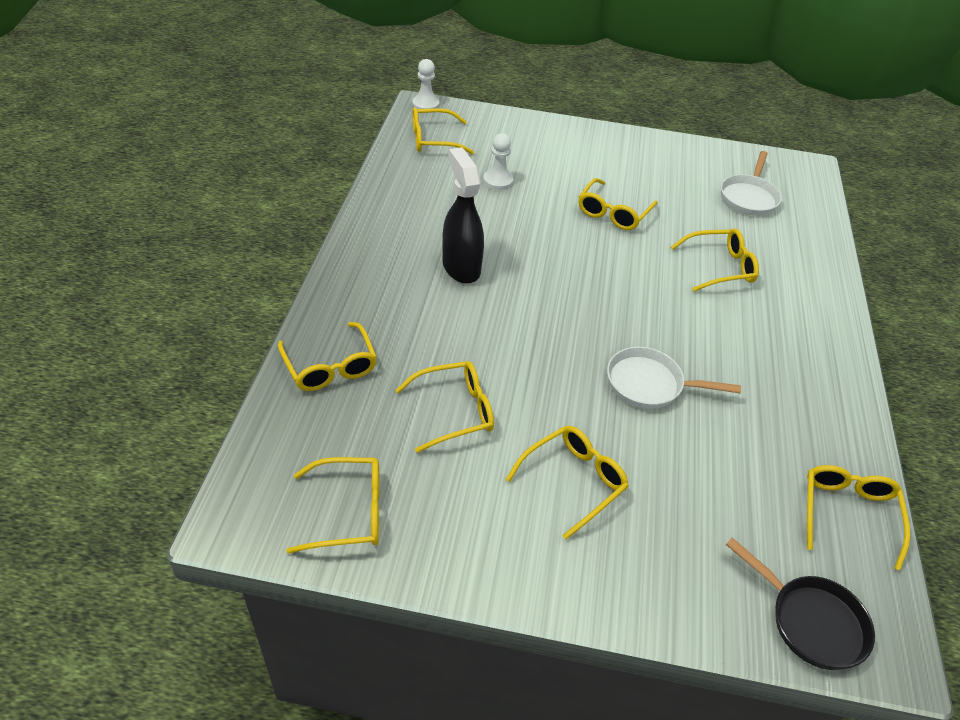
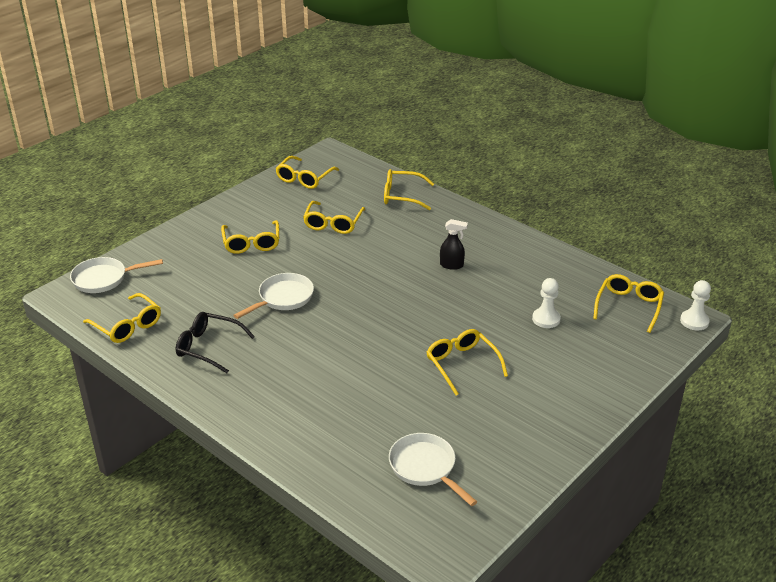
camera: 125 degrees right, 10 degrees down
(461, 267) = (452, 265): black spray bottle -> black spray bottle, size x0.56
(720, 267) = (353, 391): yellow glasses -> none
(789, 406) = (208, 347): none -> black glasses
(811, 621) = (103, 279): black pan -> white pan

